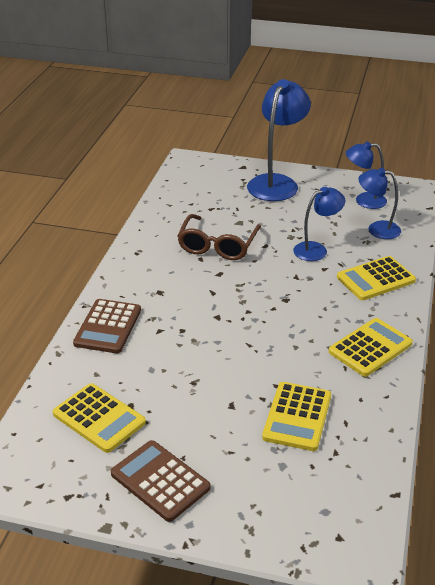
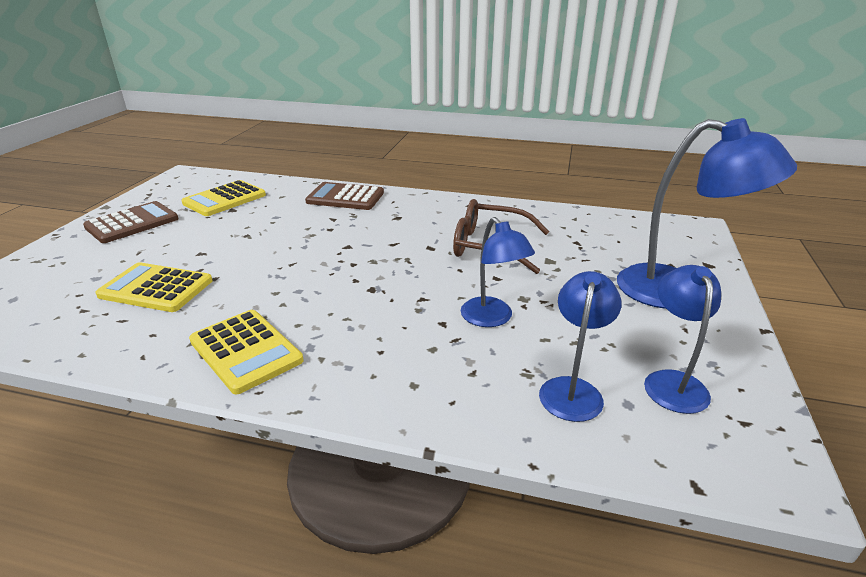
camera: 90 degrees right, 5 degrees down
(376, 279) = (412, 372): yellow calculator -> none

